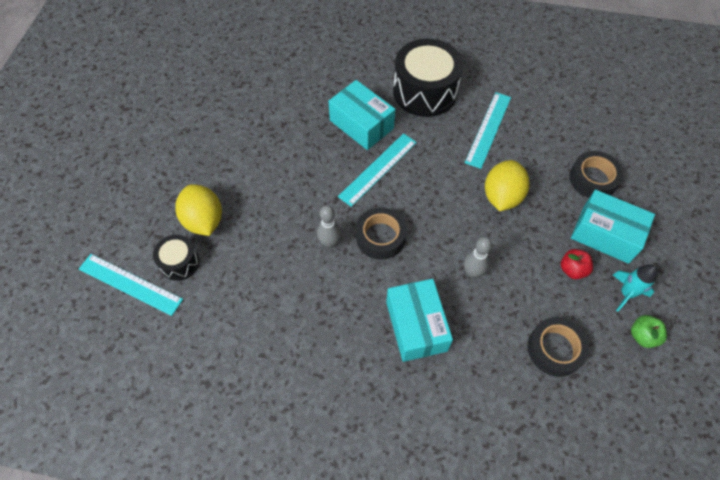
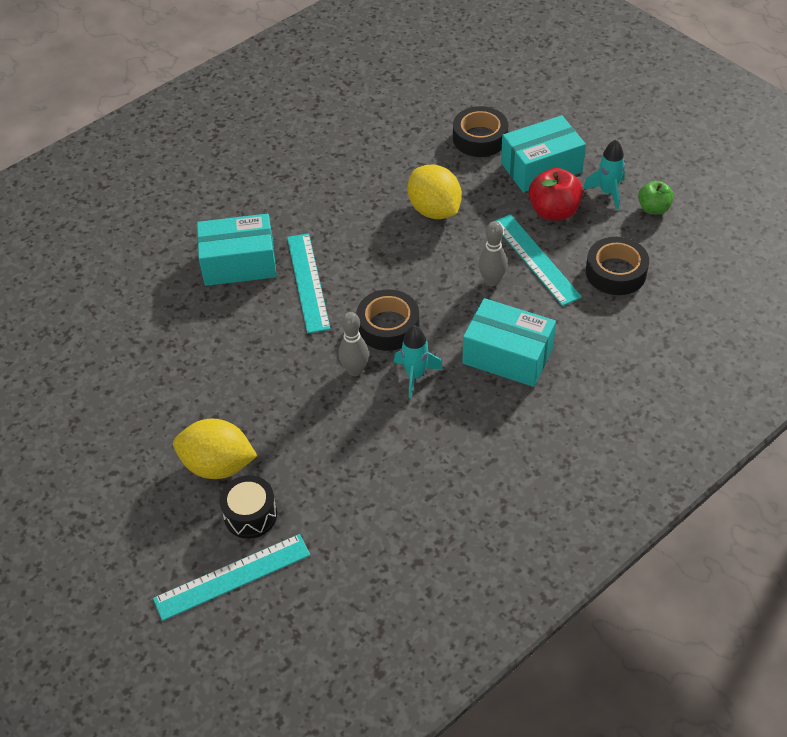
camera: 50 degrees left, 10 degrees down
(353, 280) = (415, 375): none -> turquoise rocket
(425, 91) = (254, 190): black drum -> none
(488, 129) = (351, 172): turquoise ruler -> turquoise ruler (535, 259)
(572, 269) = (554, 211): red apple -> red apple, size x1.55

